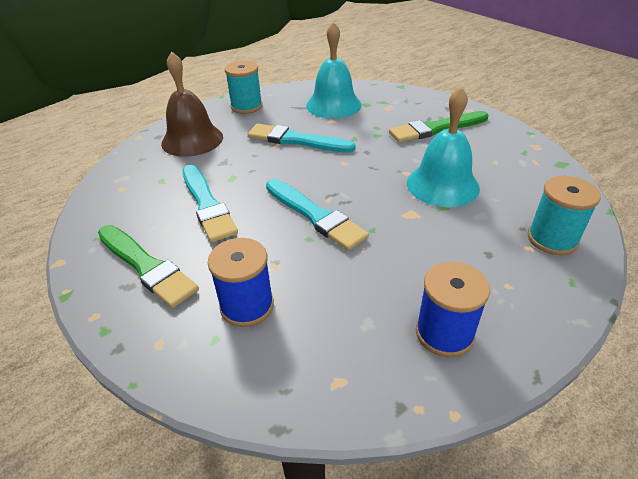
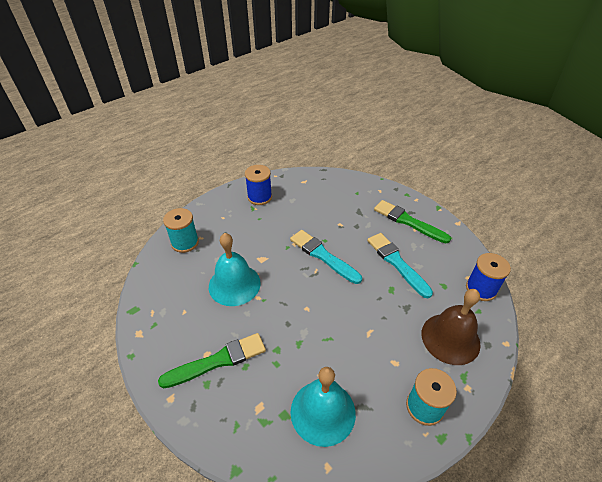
camera: 175 degrees right, 5 degrees up
(247, 306) = (348, 205): blue spool -> blue spool (481, 289)
(296, 140) = (352, 339): turquoise brush -> none

